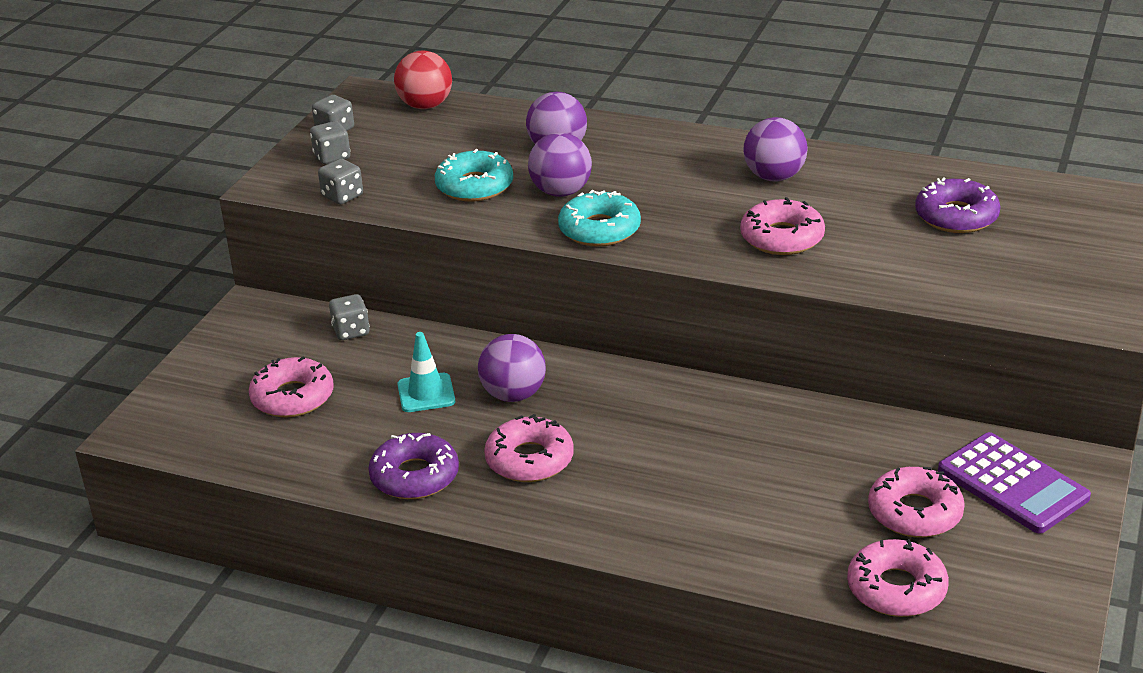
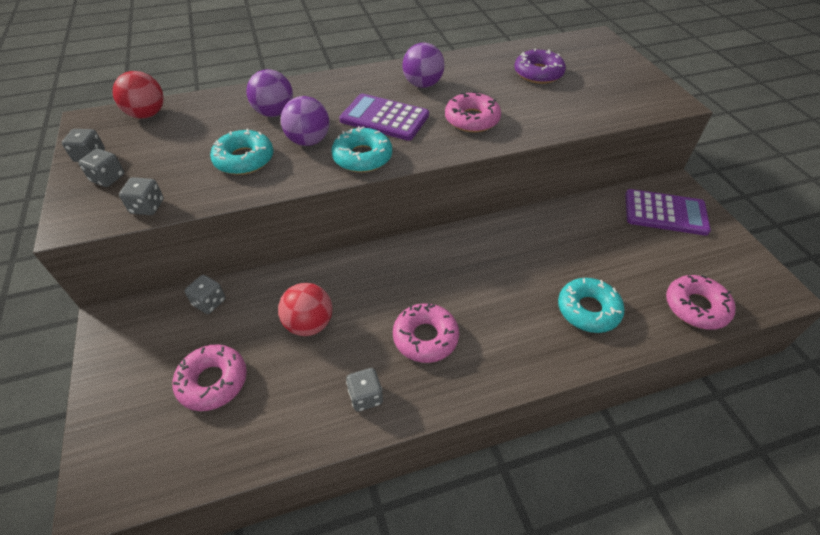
camera: 40 degrees left, 15 degrees up
(415, 476) = (365, 396): purple donut -> grey dice
(426, 393) = (309, 324): turquoise traffic cone -> red ball
(513, 395) = (367, 294): purple ball -> none
(676, 198) = (384, 118): none -> purple calculator
(748, 525) = (588, 310): none -> turquoise donut
(915, 512) = (648, 254): pink donut -> none

